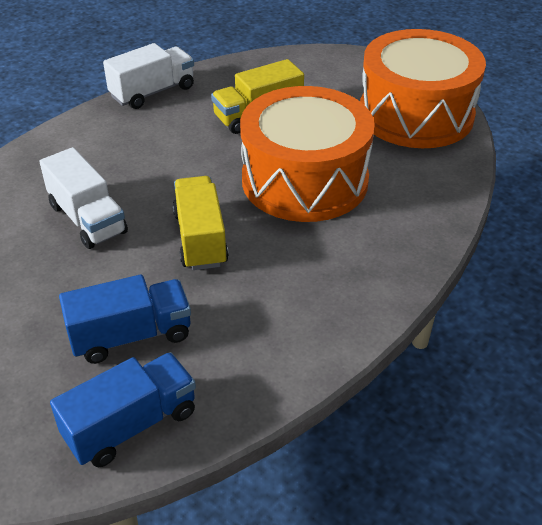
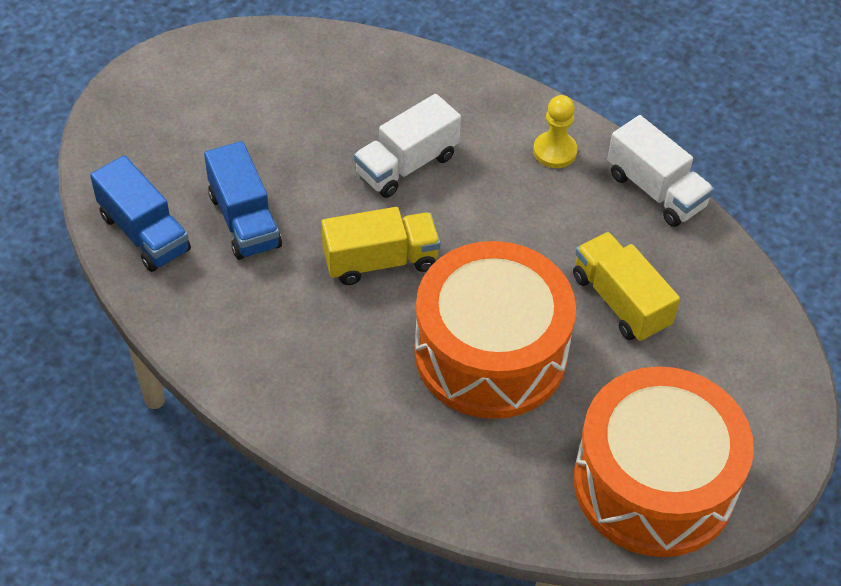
camera: 85 degrees right, 10 degrees up
(98, 135) = (554, 151): none -> yellow pawn

